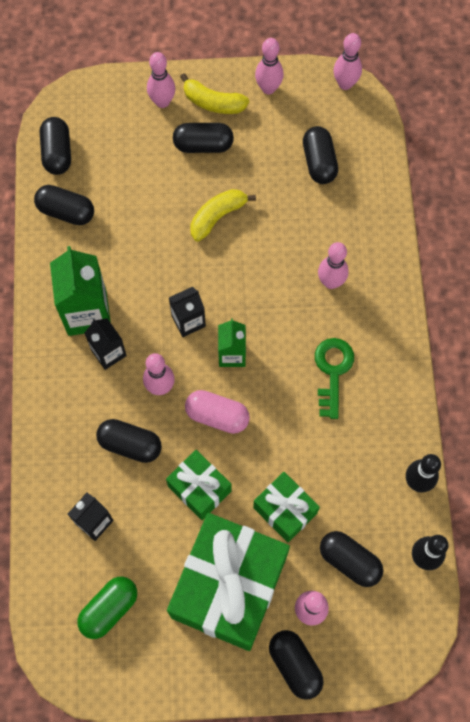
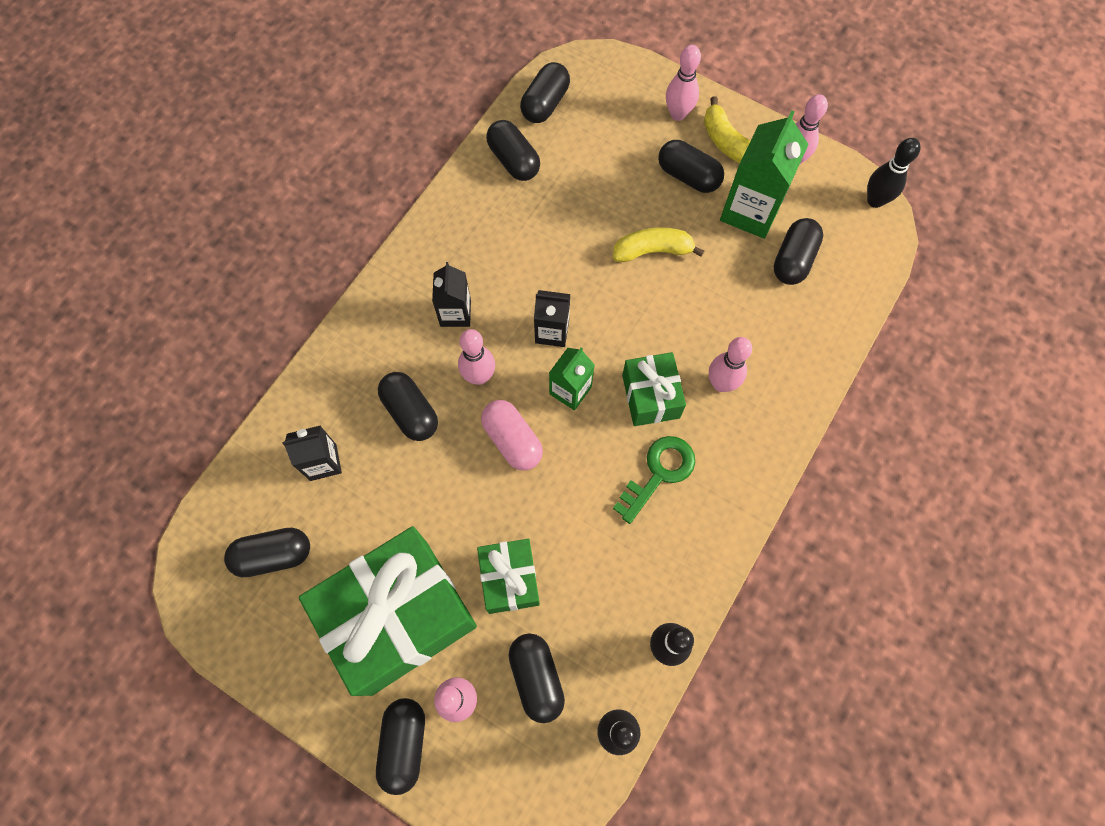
camera: 35 degrees right, 0 degrees up
(87, 313) = (463, 263): green carton -> green carton (750, 211)
(109, 609) = (274, 555): green capsule -> black capsule
(199, 488) = (443, 499): green gift -> green gift (650, 396)
(345, 84) = (875, 200): pink bowling pin -> black bowling pin

